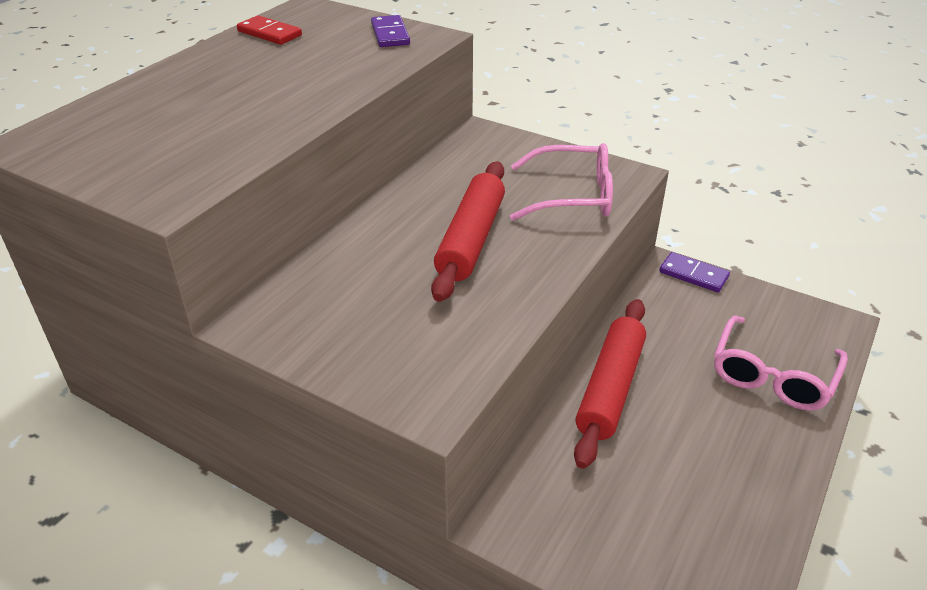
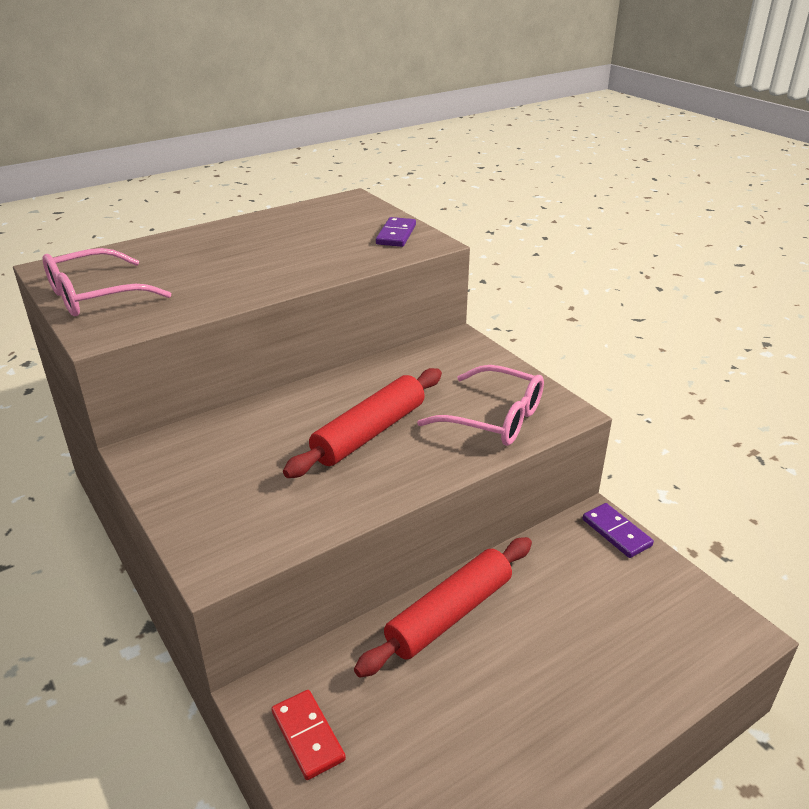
camera: 25 degrees right, 5 degrees down
(269, 33) = (301, 216): red domino -> red domino (308, 736)
(772, 375) = (625, 660): pink glasses -> pink glasses (96, 295)

